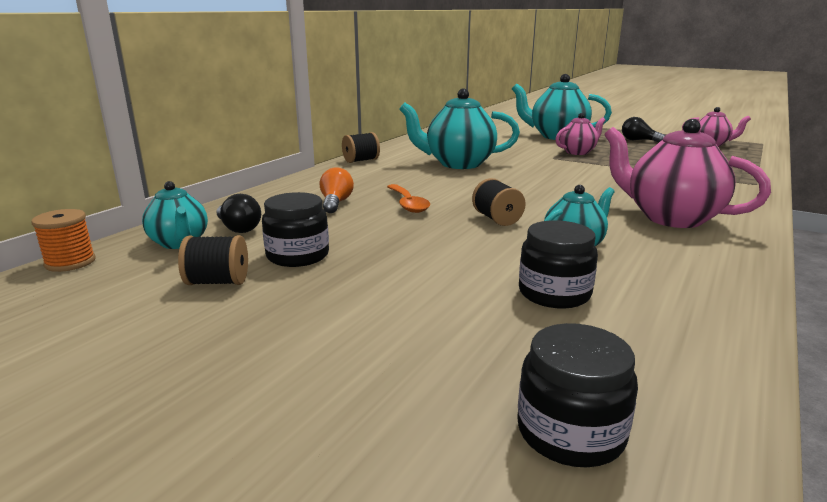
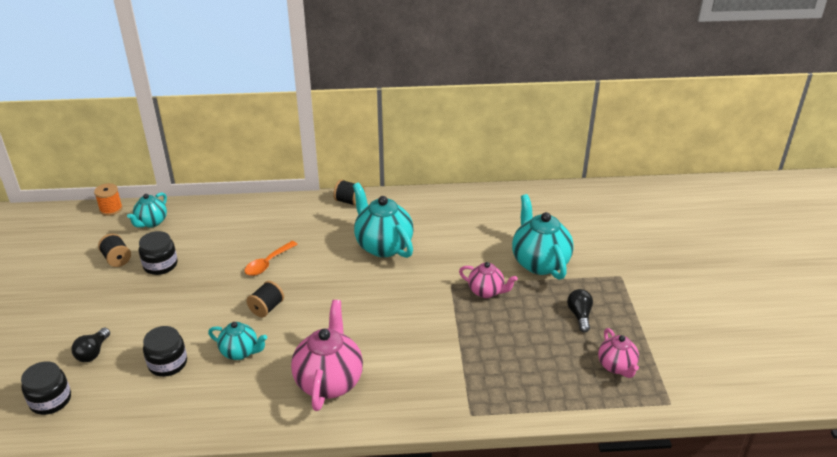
camera: 55 degrees right, 15 degrees up
(238, 228) = (182, 227): black light bulb -> black light bulb (93, 352)
(336, 203) = (247, 237): orange light bulb -> none

